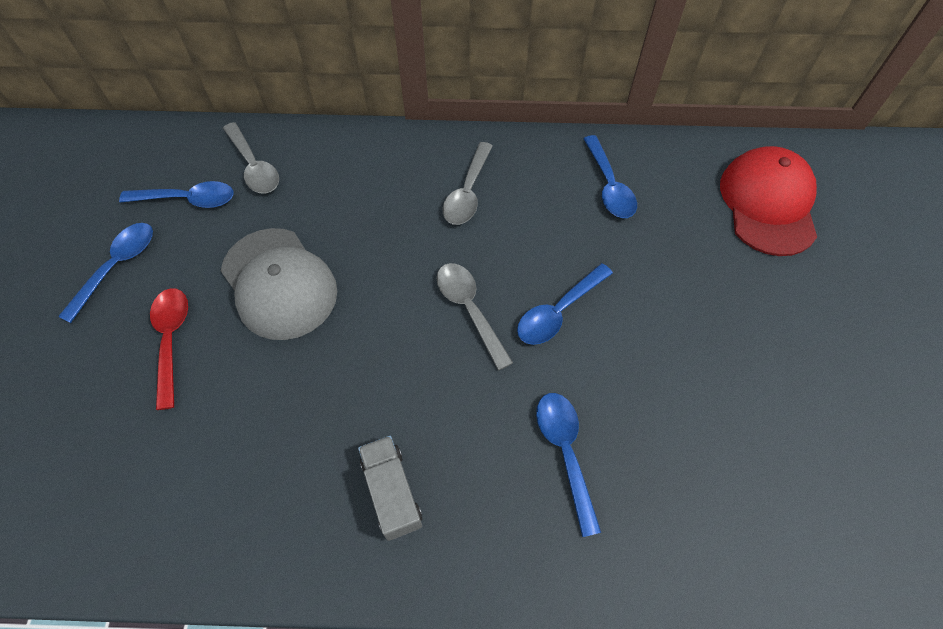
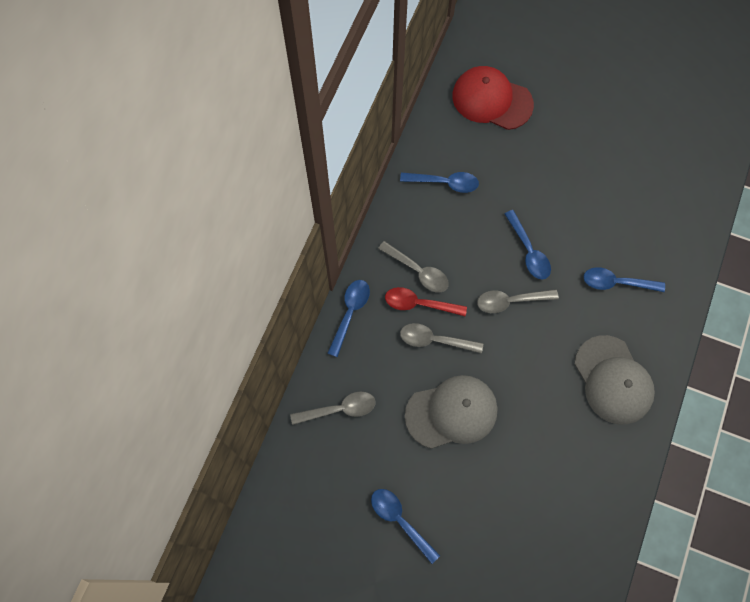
camera: 70 degrees left, 10 degrees up
(171, 340) = (474, 490): red spoon -> red spoon (419, 304)
(188, 199) = (354, 462): blue spoon -> blue spoon (350, 313)
(377, 236) = (435, 340): none -> grey spoon
(392, 492) = (613, 380): grey truck -> grey cap

